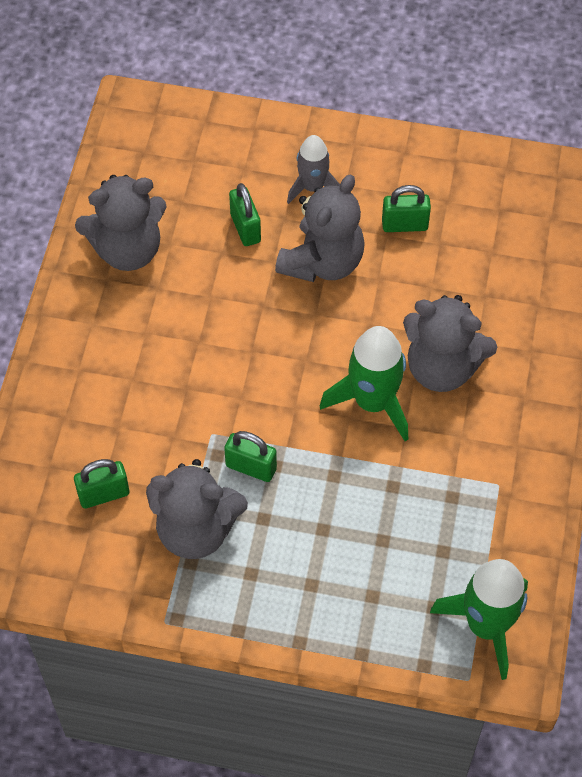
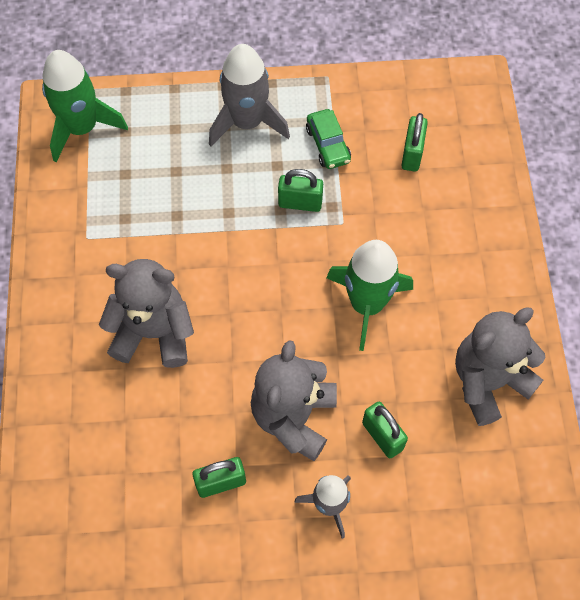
camera: 165 degrees right, 5 degrees up
(104, 494) = (412, 154): green padlock -> green padlock turned 45 degrees counterclockwise
(196, 530) = (328, 145): grey teddy bear -> green car
(283, 583) = (247, 122): none -> grey rocket
(373, 402) = (210, 284): green rocket -> green rocket (366, 304)

